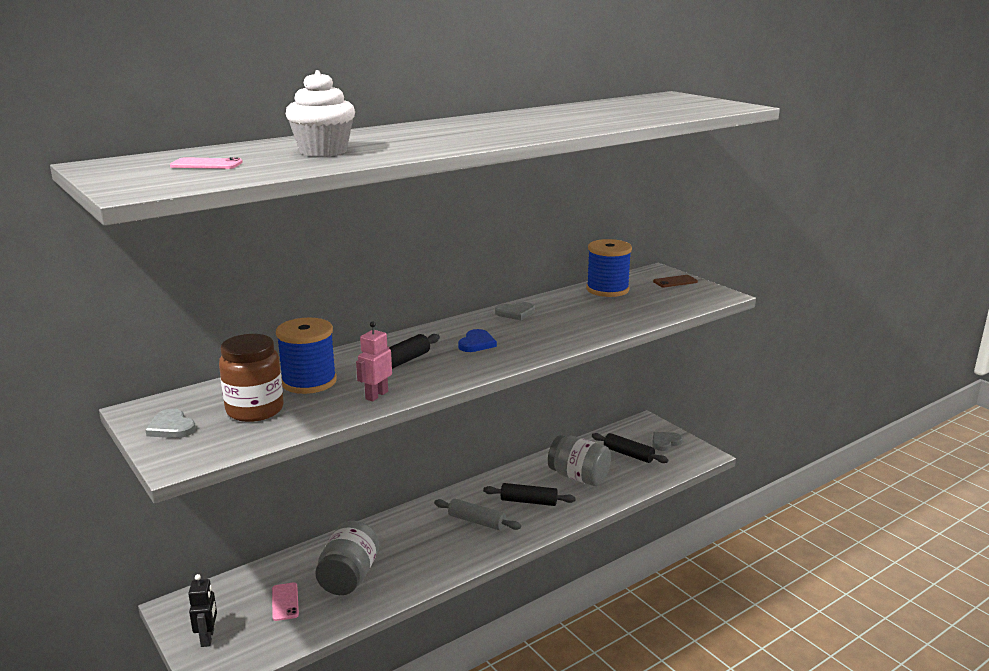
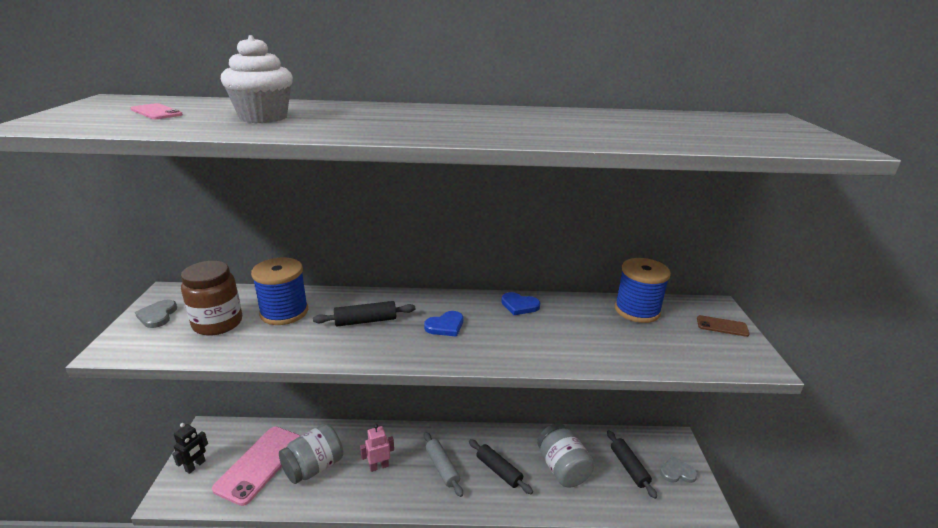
camera: 35 degrees right, 5 degrees up
(285, 602) = (260, 464): pink phone -> pink phone, size x2.19
(376, 395) = (303, 347): pink robot -> pink robot (379, 466)
(515, 313) = (519, 305): grey heart -> blue heart

